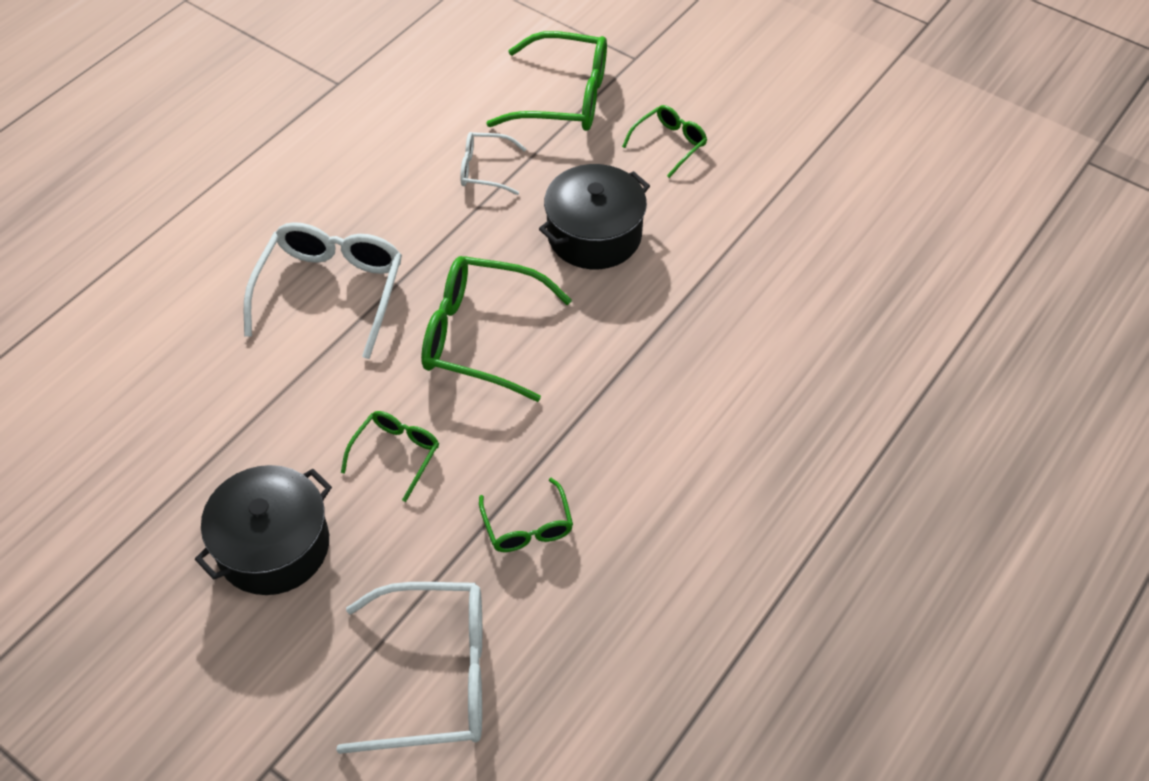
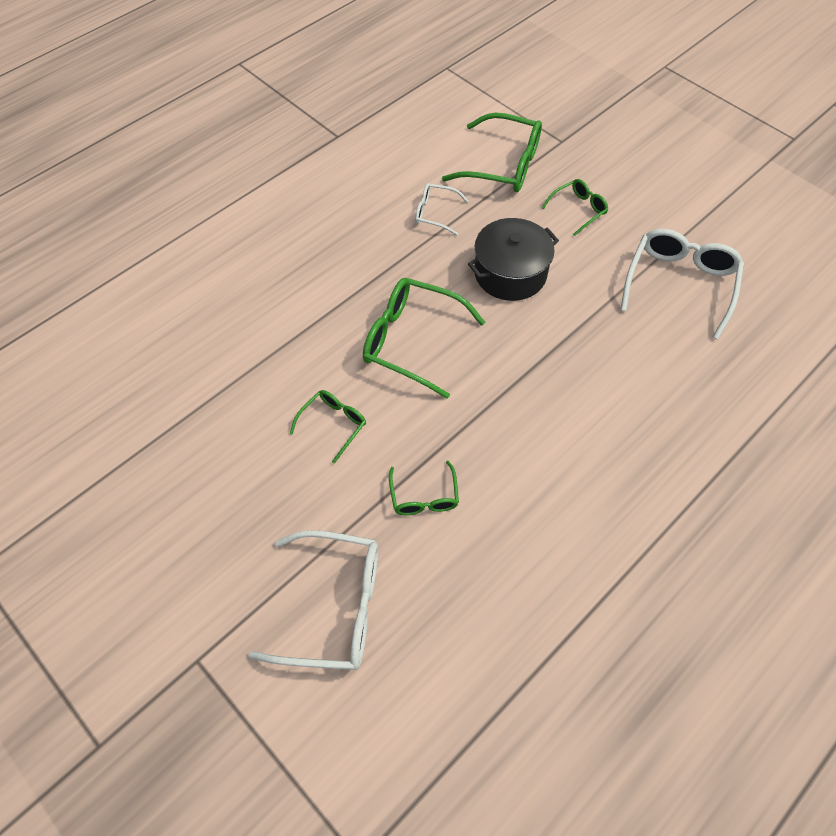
camera: 10 degrees right, 5 degrees up
(273, 546) = (230, 483): black pot -> none
(330, 292) = (305, 293): white glasses -> white glasses (679, 285)

